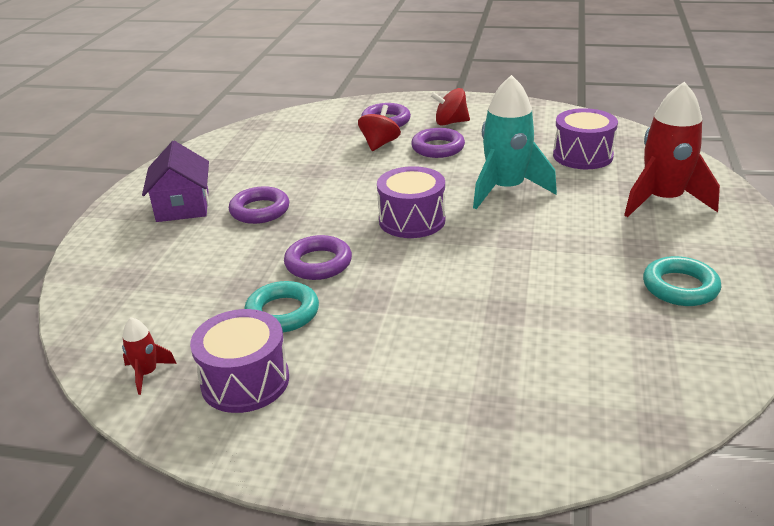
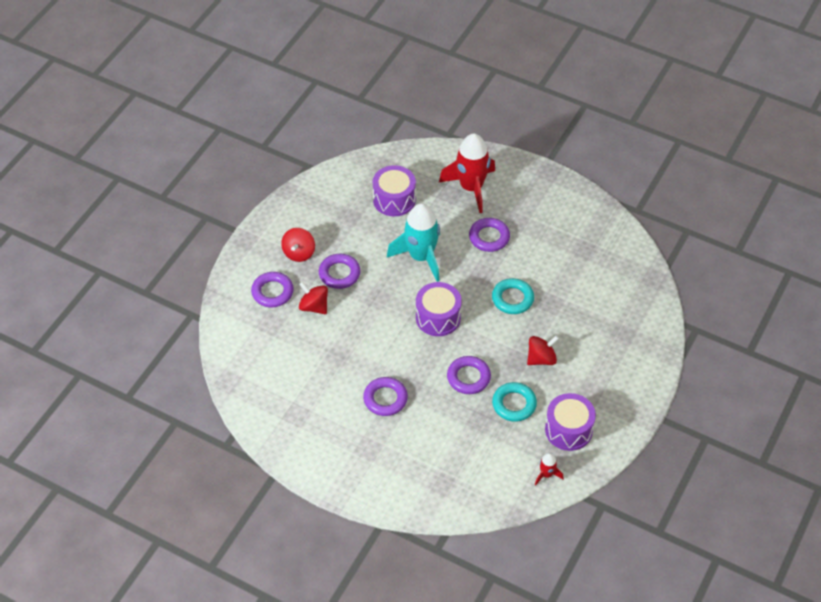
camera: 75 degrees left, 20 degrees up
(183, 206) = (356, 445): purple house -> none
(384, 322) = (541, 359): none -> red spinning top
(587, 231) = (489, 237): none -> purple ring
(680, 287) = (559, 223): turquoise ring -> turquoise ring (512, 299)

